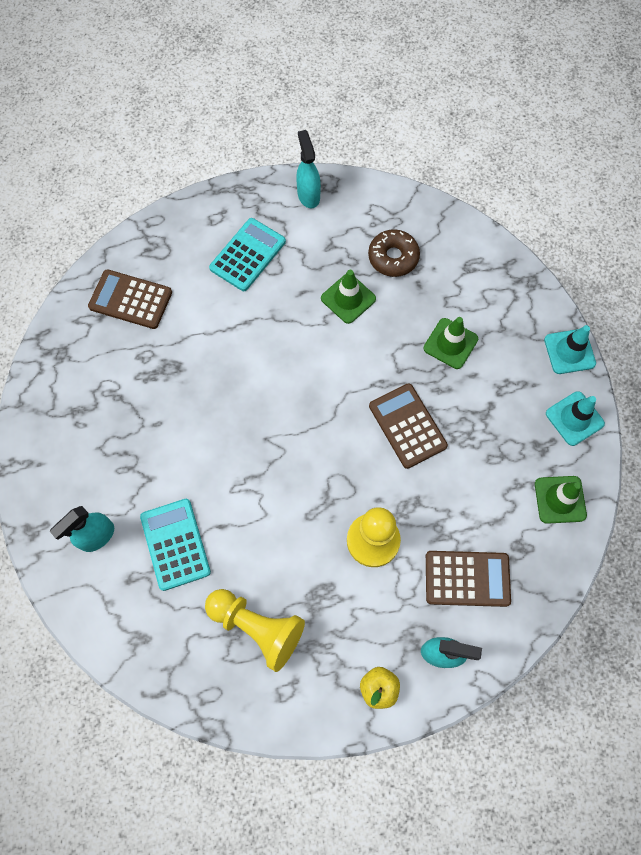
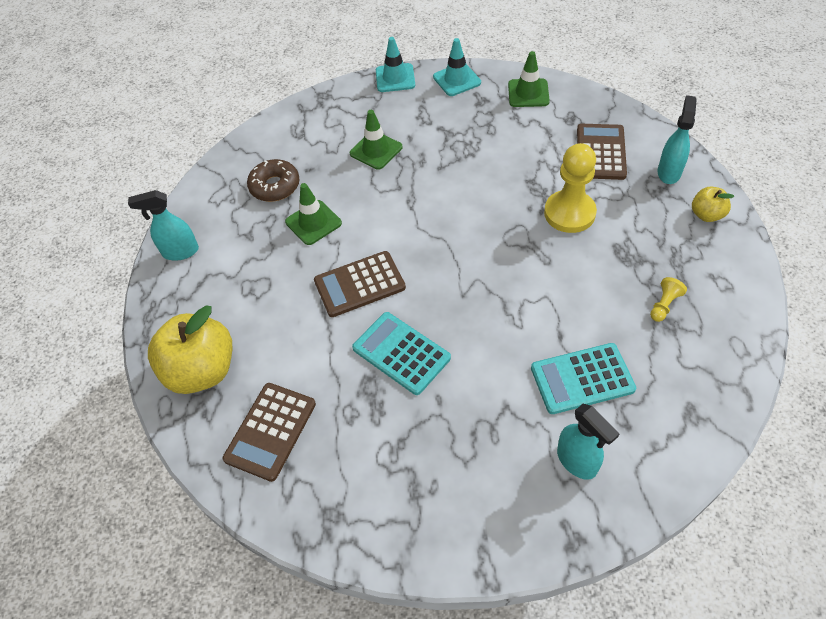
camera: 80 degrees left, 15 degrees down
(186, 239) = (202, 370): none -> yellow apple
(247, 255) = (239, 308): turquoise calculator -> turquoise calculator (401, 353)
(257, 627) = (664, 305): yellow pawn -> yellow pawn, size x0.45
(407, 426) = (456, 184): brown calculator -> brown calculator (359, 284)

